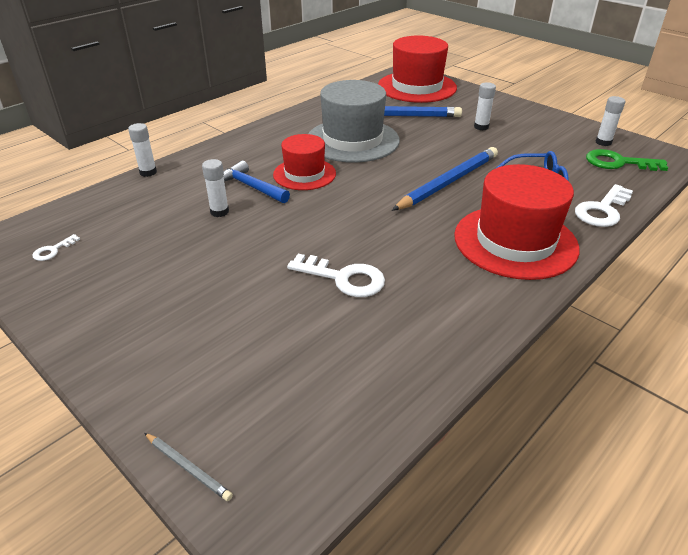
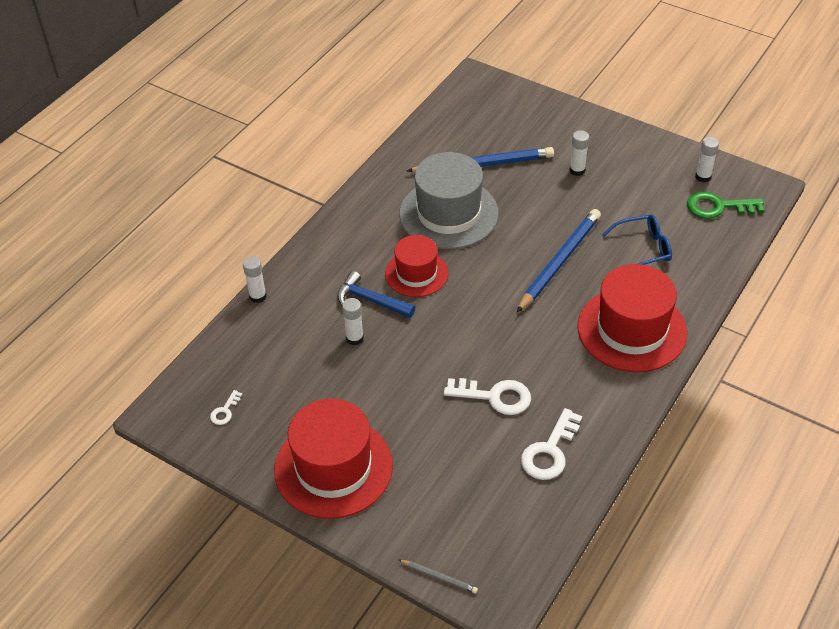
camera: 10 degrees left, 10 degrees up
(417, 87) = (494, 107): red hat -> red hat (333, 467)
(602, 210) = (705, 277): white key -> white key (550, 451)

